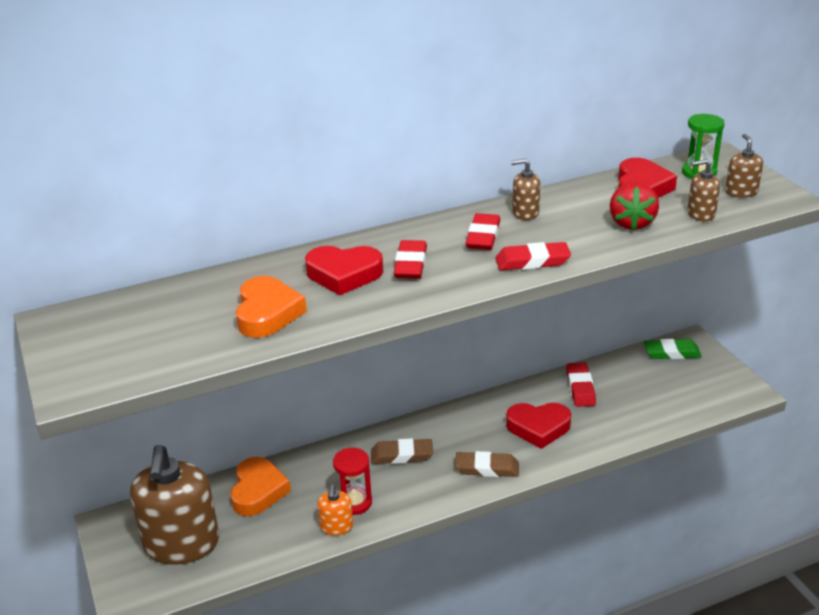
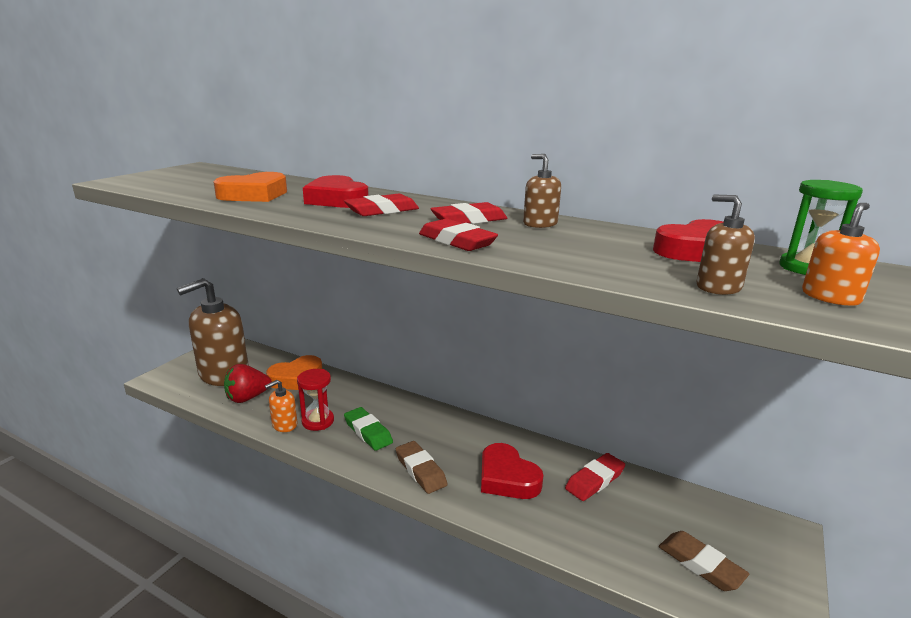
camera: 50 degrees right, 10 degrees down
(402, 455) = (392, 420): brown eraser -> brown eraser (700, 564)
(631, 223) = (616, 261): red strawberry -> red strawberry (247, 398)
(671, 353) = (742, 523): green eraser -> green eraser (368, 432)
(741, 192) = (830, 297): brown soap dispenser -> orange soap dispenser

